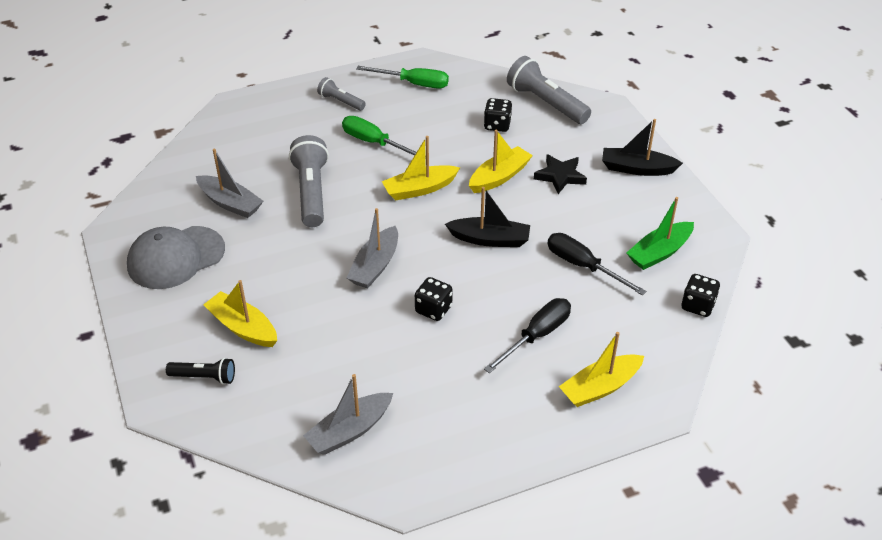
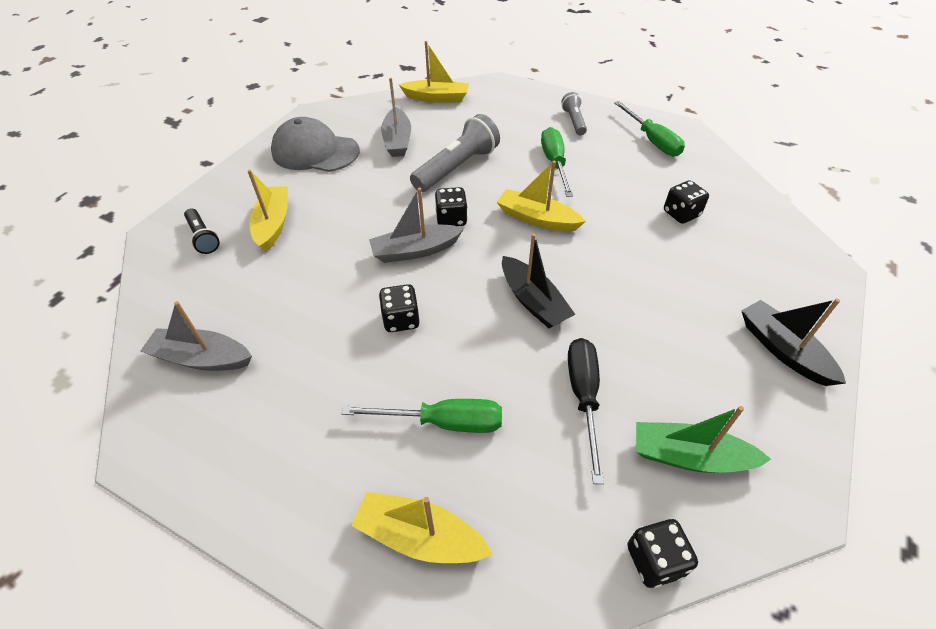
camera: 50 degrees right, 5 degrees up
(365, 229) = (451, 219): none -> black dice
(499, 177) = (620, 256): yellow boat -> yellow boat (436, 98)
(537, 335) = (443, 422): black screwdriver -> green screwdriver
(546, 103) = (759, 225): grey flashlight -> none
(560, 176) = (682, 296): black star -> none

